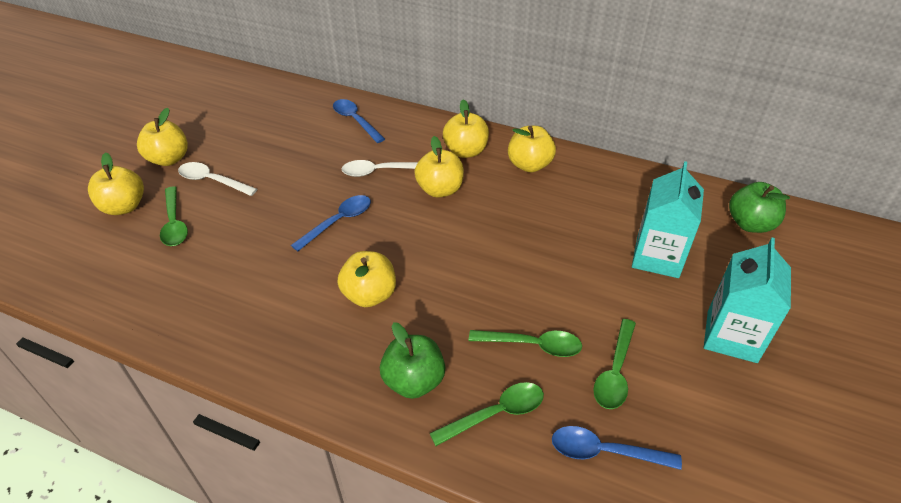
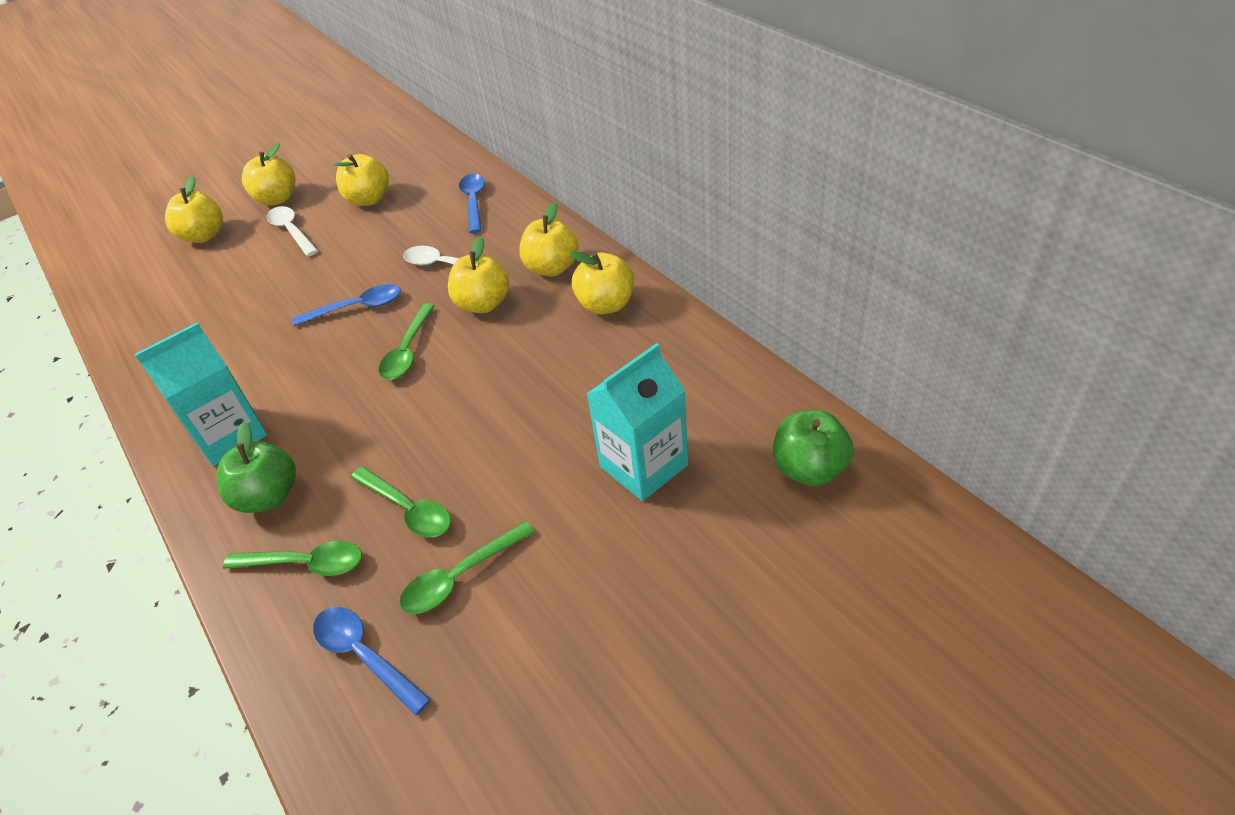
camera: 35 degrees right, 0 degrees up
(174, 223) = (226, 264): green spoon -> green spoon (408, 351)
(369, 295) = (313, 393): yellow apple -> yellow apple (369, 199)
(731, 336) = (634, 597): turquoise carton -> turquoise carton (229, 435)

